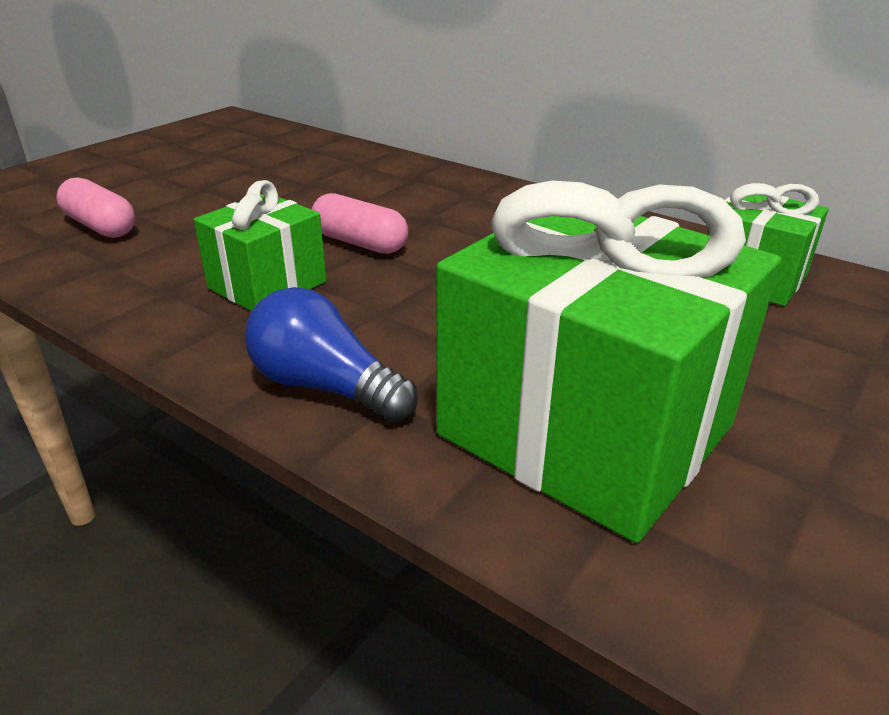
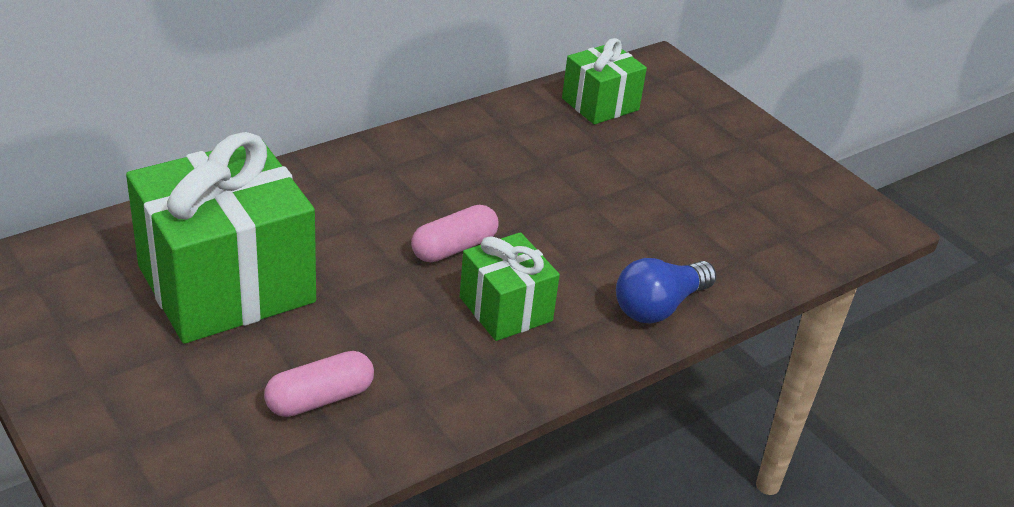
camera: 75 degrees left, 5 degrees up
(585, 430) = (732, 225): green gift -> green gift (226, 284)

